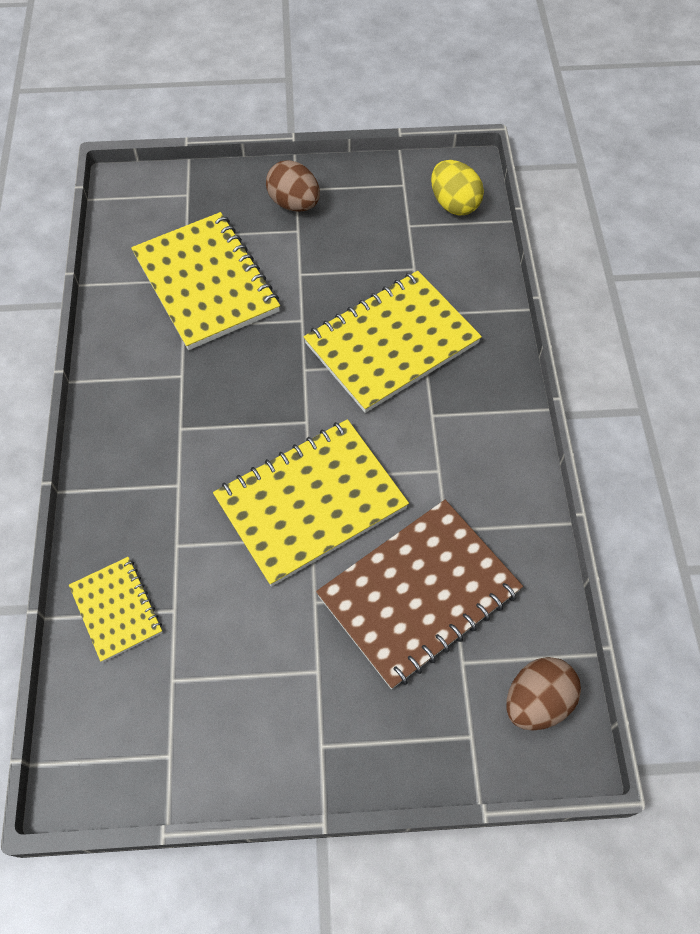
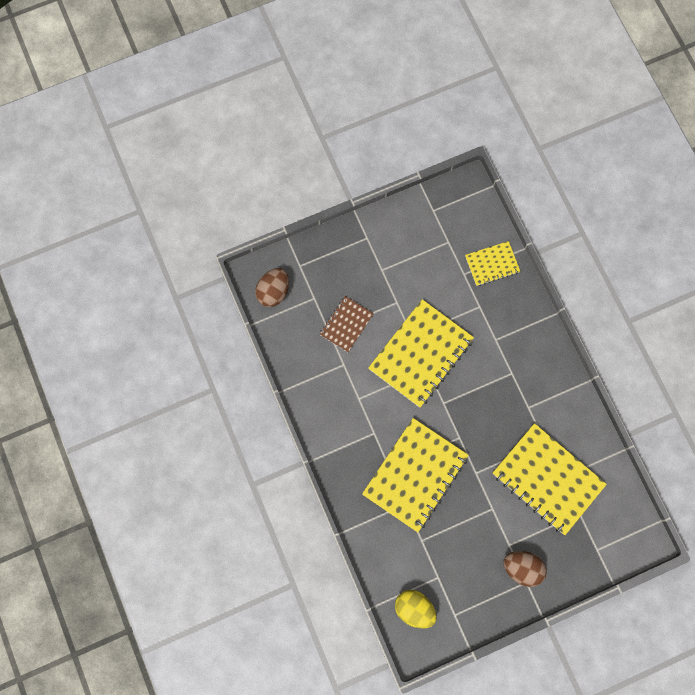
camera: 160 degrees right, 15 degrees up
(116, 609) = (492, 264): yellow notebook -> yellow notebook turned 60 degrees counterclockwise
(419, 594) = (346, 324): brown notebook -> brown notebook, size x0.53

